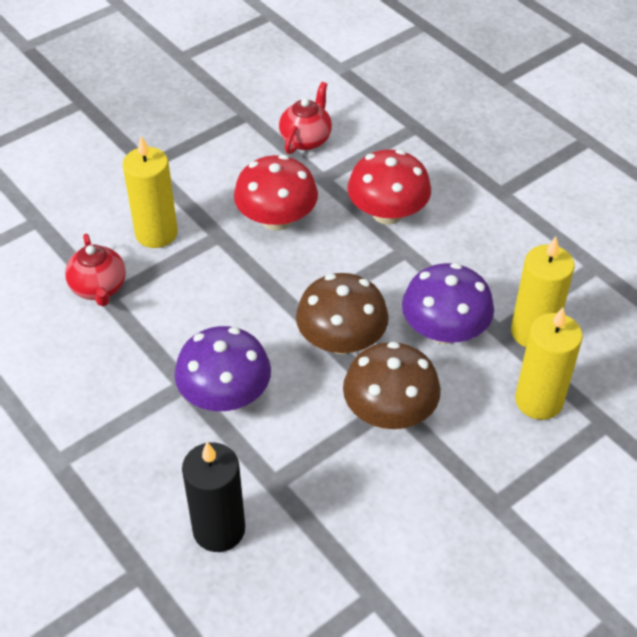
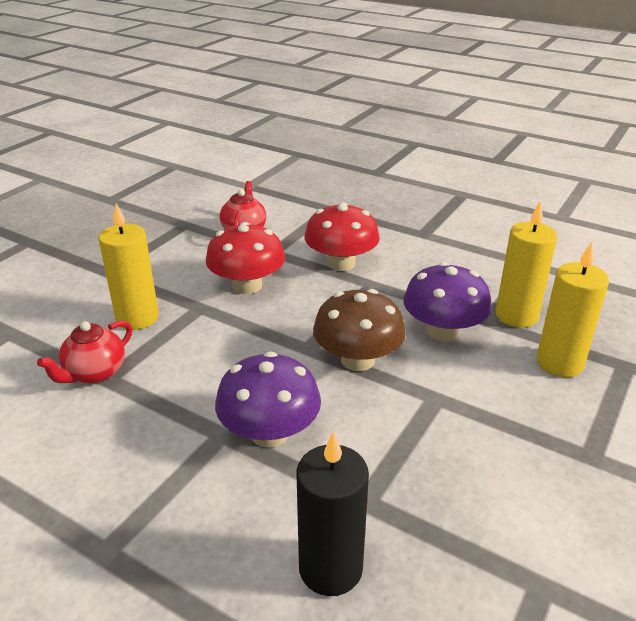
camera: 20 degrees left, 15 degrees down
(99, 288) = (94, 373): red teapot -> red teapot turned 75 degrees clockwise
(389, 412) = (438, 405): brown mushroom -> none

